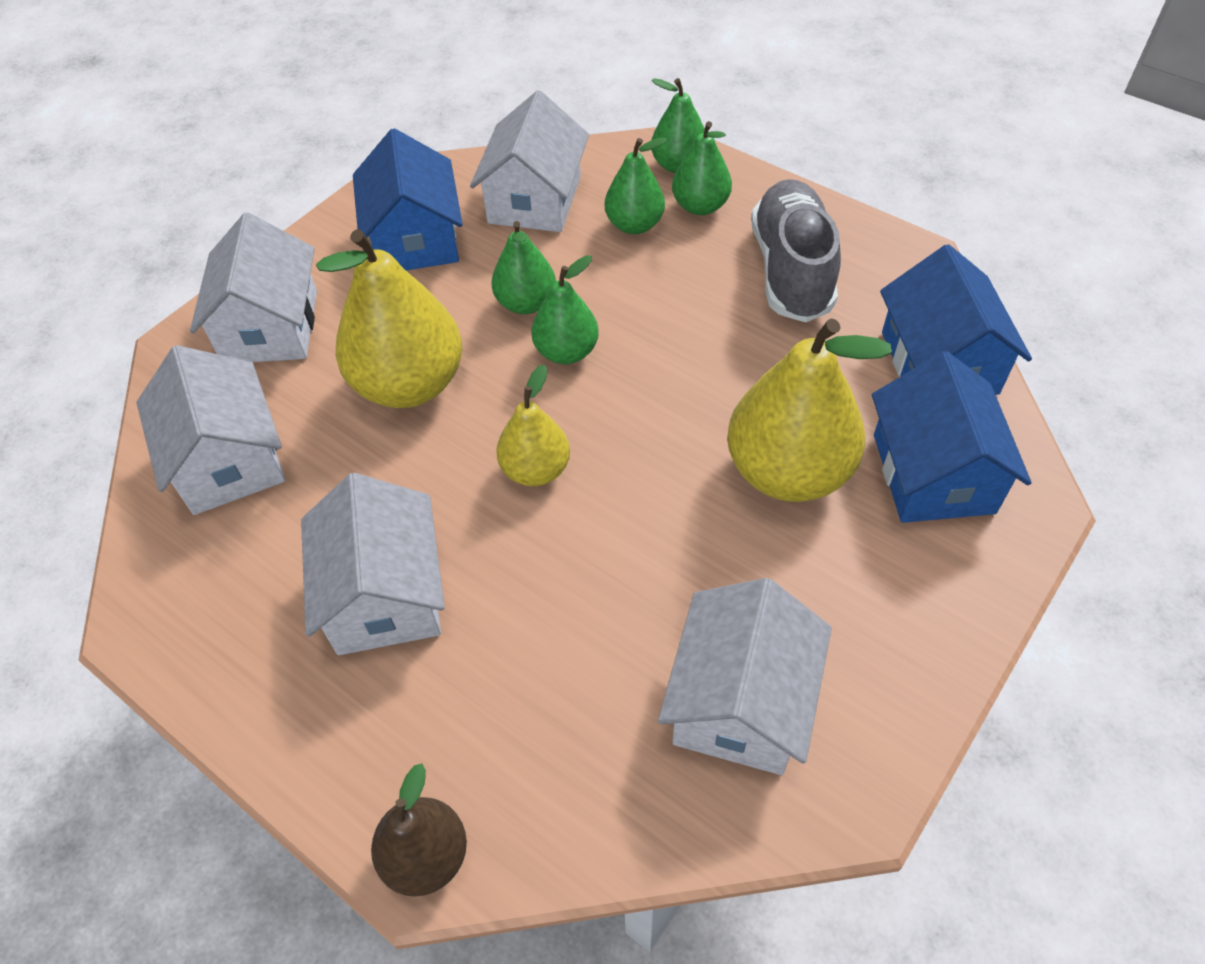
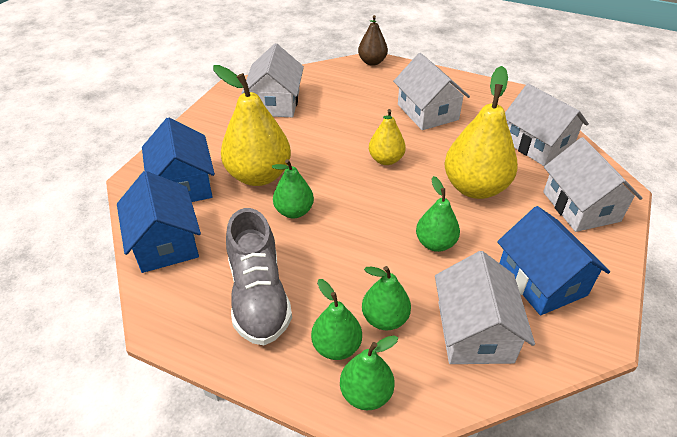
camera: 165 degrees right, 10 degrees down
(566, 352) = (395, 217): green pear -> green pear (294, 211)

